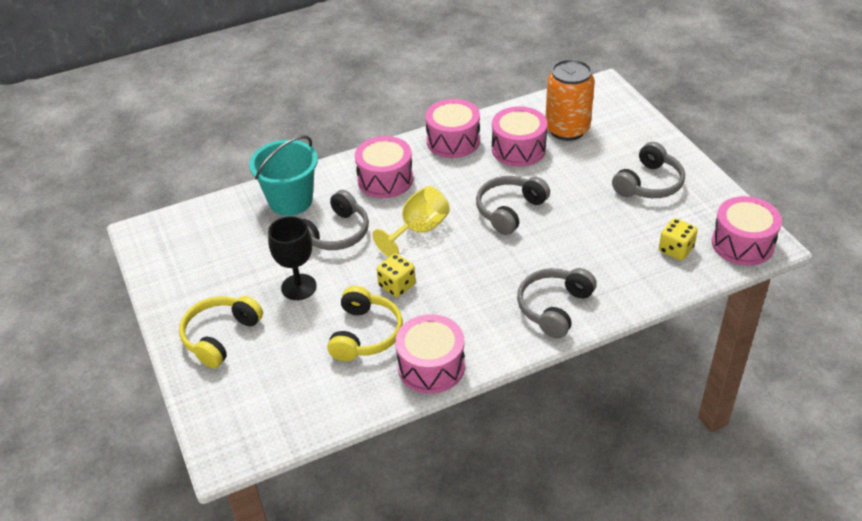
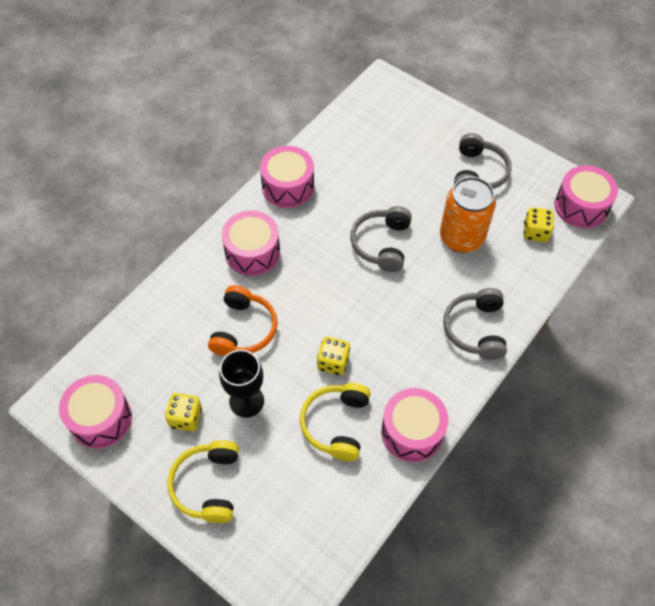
camera: 30 degrees left, 15 degrees up
(239, 280) = (186, 418): none -> yellow dice
(290, 201) = (178, 309): turquoise bucket -> none
(335, 233) = (243, 329): grey headphones -> orange headphones
(365, 334) = (336, 424): yellow headphones -> yellow headphones turned 150 degrees counterclockwise
(418, 230) = (316, 296): yellow goblet -> none
(518, 149) = (350, 175): pink drum -> pink drum (100, 418)
(567, 129) = (379, 139): orange can -> orange can (461, 237)

